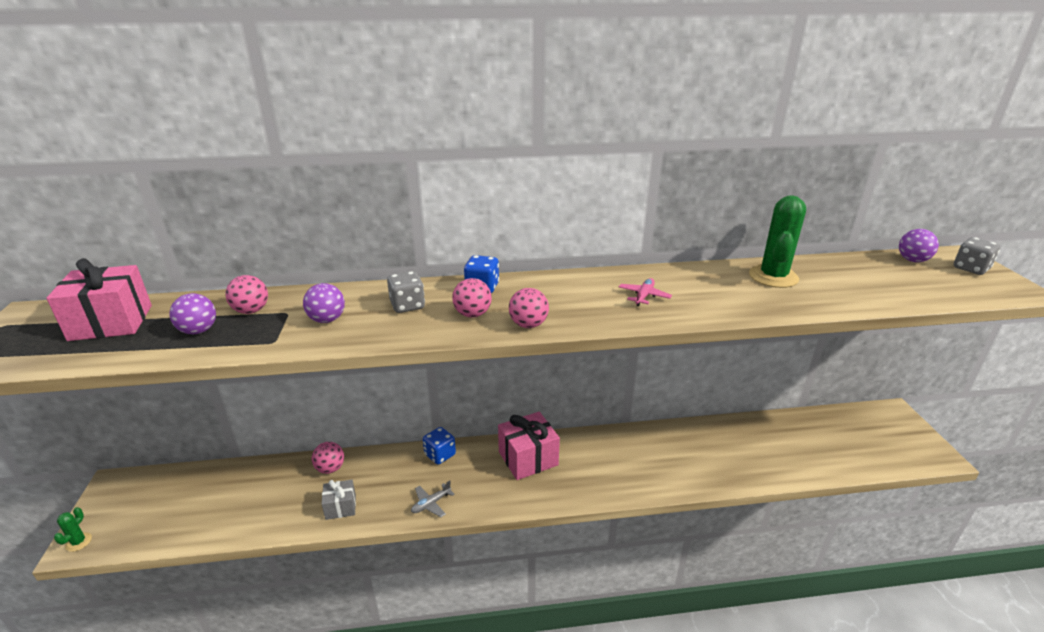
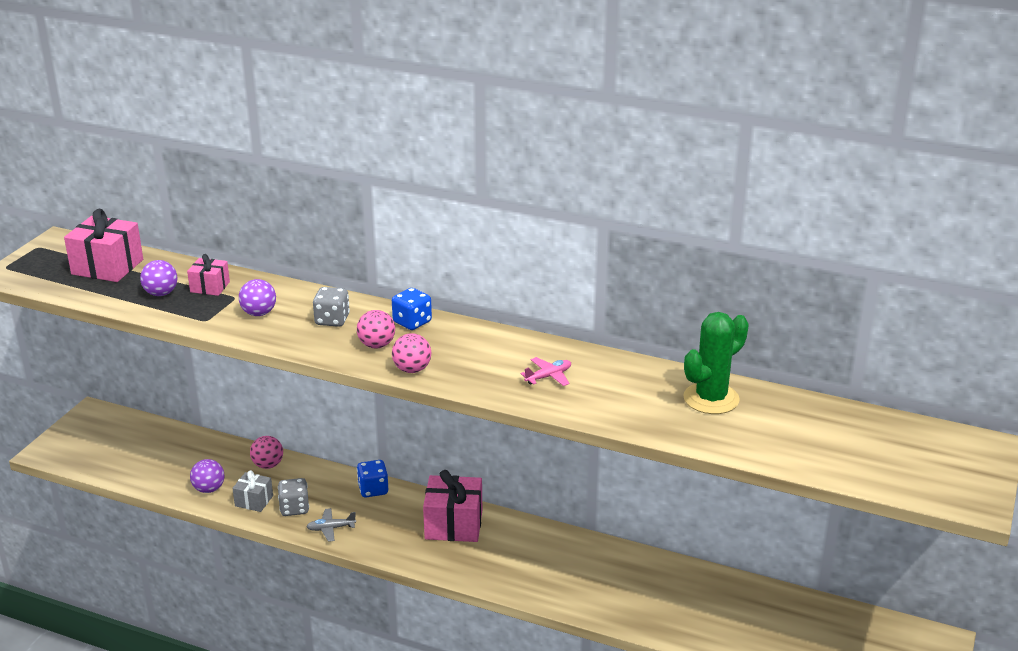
camera: 30 degrees right, 0 degrees up
(78, 542) = (48, 450): green cactus -> none
(251, 311) = (210, 287): pink ball -> pink gift
(912, 260) = (909, 432): purple ball -> purple ball (209, 489)
(970, 269) = (963, 462): grey dice -> grey dice (294, 508)

